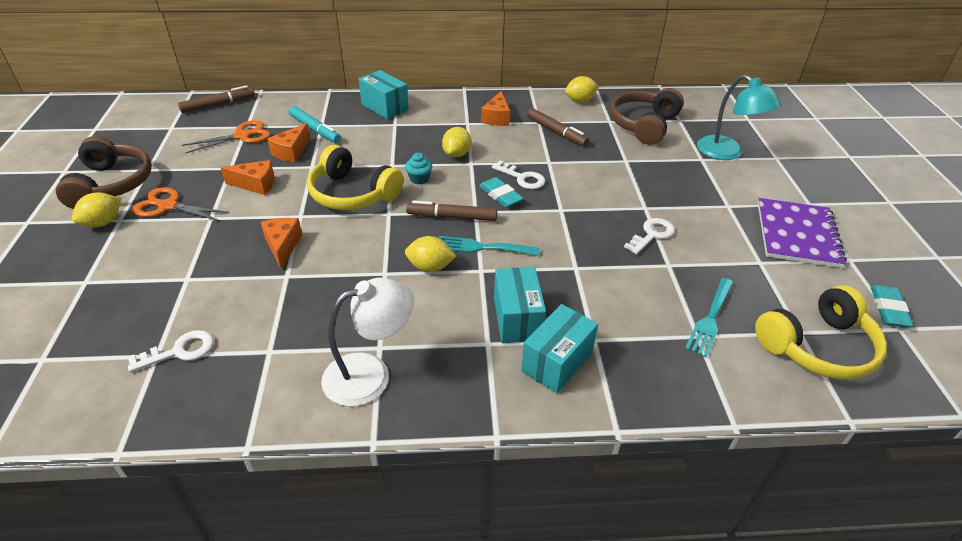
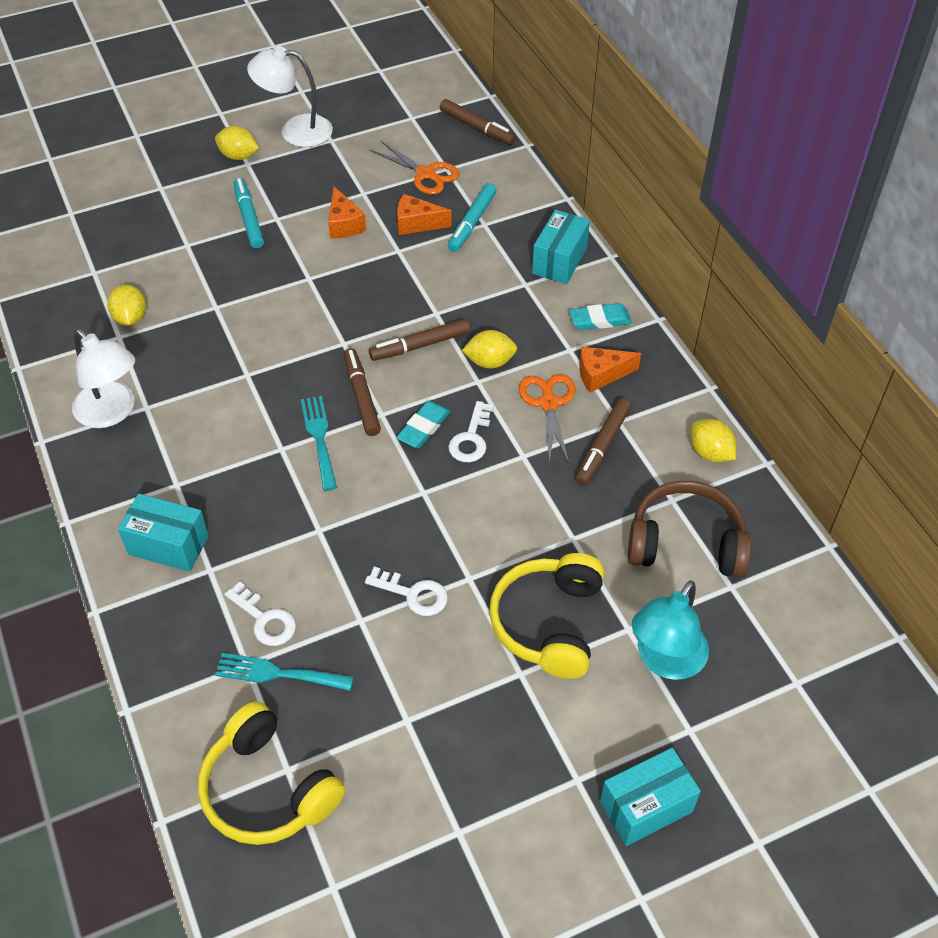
camera: 70 degrees right, 10 degrees up
(111, 185) = (295, 131): brown headphones -> white lamp
(168, 206) = (281, 182): orange scissors -> orange scissors (548, 403)
(180, 351) = (102, 283): white key -> white key (265, 620)
(192, 233) = (248, 218): none -> turquoise marker
(282, 246) = (256, 286): orange cheese -> none
(352, 194) = (364, 302): yellow headphones -> yellow headphones (549, 623)
(419, 179) = (420, 345): turquoise cupcake -> brown marker
(430, 267) = (269, 406): yellow lemon -> yellow lemon (130, 318)
(517, 319) = (218, 498): turquoise box -> turquoise box (646, 807)
(797, 234) = (489, 763): purple notebook -> none
(888, 309) = (367, 876): turquoise eraser -> turquoise eraser (599, 320)

